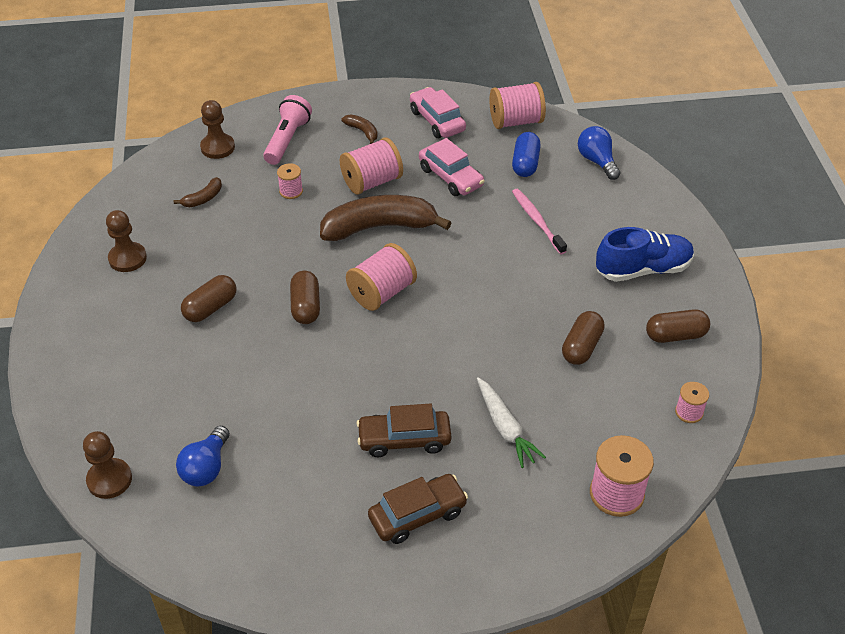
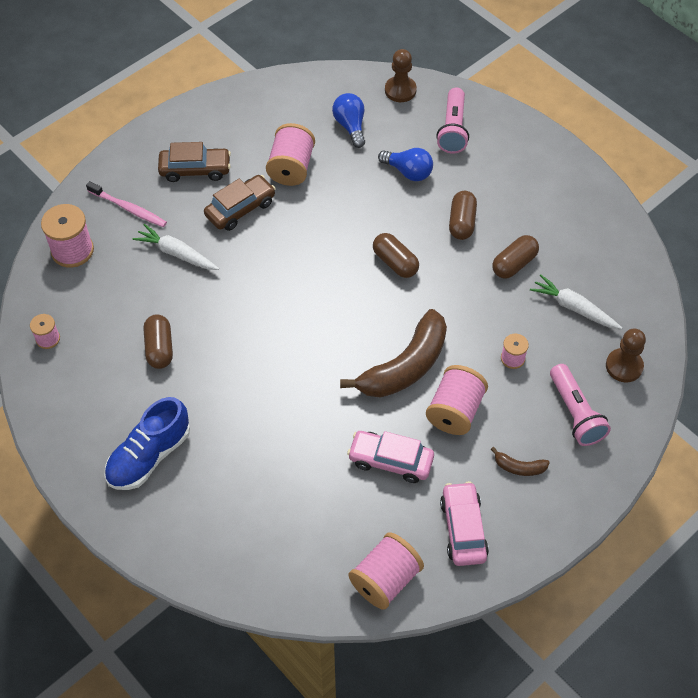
camera: 145 degrees right, 10 degrees up
(112, 400) = (453, 129): none -> pink flashlight
(127, 258) = (565, 224): brown pawn -> none
(203, 198) = (574, 308): brown banana -> white carrot
(382, 292) = (349, 307): pink spool -> pink spool (291, 168)
(417, 515) = (195, 170): brown car -> brown car turned 120 degrees counterclockwise
(437, 121) = (463, 529): pink car -> pink car turned 120 degrees counterclockwise
(525, 164) = (334, 523): blue capsule -> none
(537, 221) = (276, 456): pink toothbrush -> pink toothbrush (129, 209)
(597, 161) = (266, 572): blue light bulb -> blue light bulb (408, 172)
(675, 335) = (88, 402): brown capsule -> brown capsule (514, 264)

